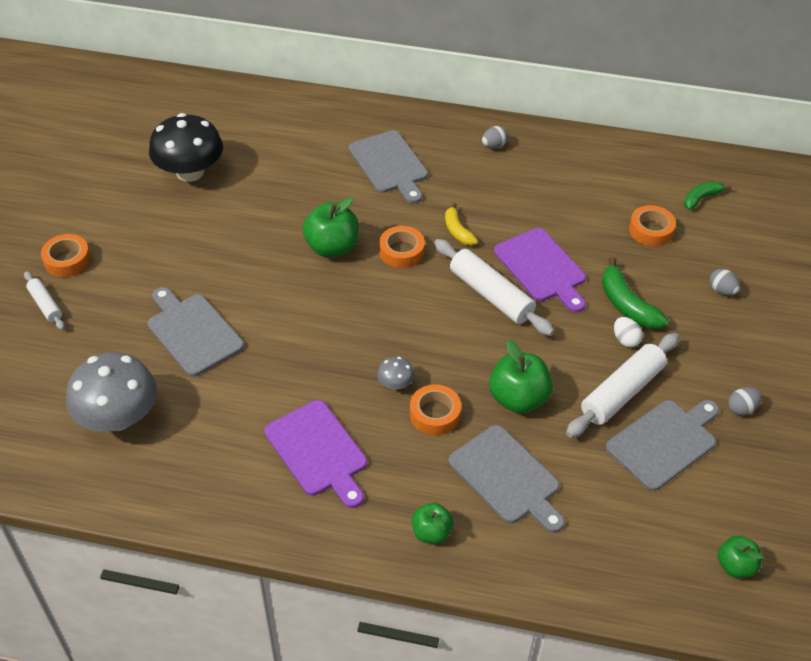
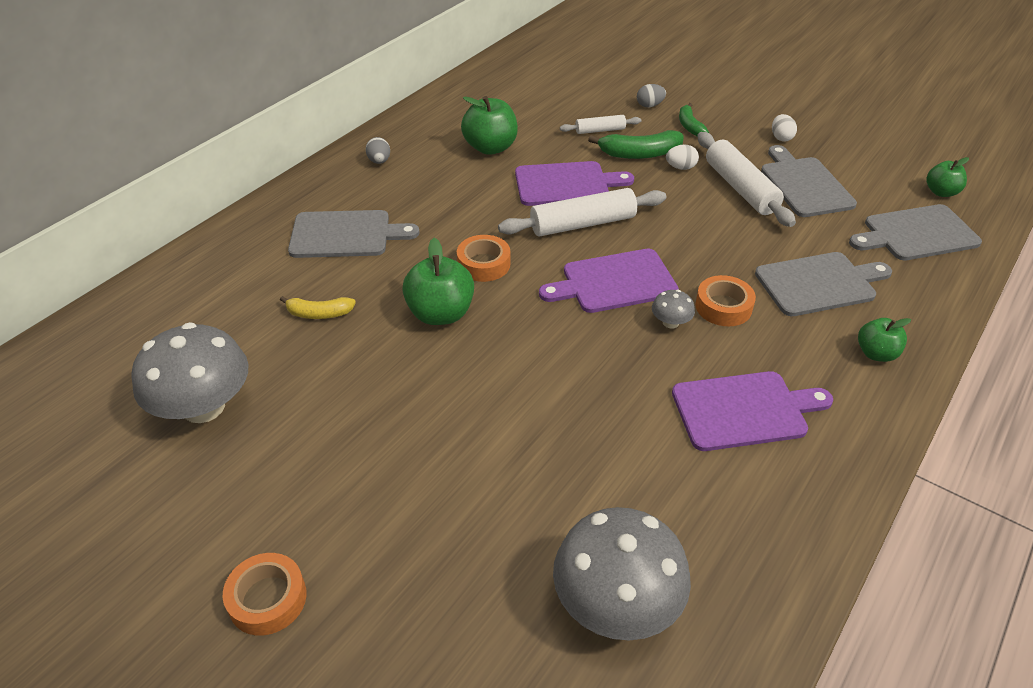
camera: 65 degrees left, 5 degrees down
(46, 305) = (344, 652): white rolling pin -> white rolling pin (600, 130)
(190, 172) = (203, 407): black mushroom -> grey mushroom
(193, 332) = (503, 478): grey cutting board -> grey cutting board (916, 234)
(426, 335) = (614, 282): none -> purple cutting board
(457, 231) = (481, 218): yellow banana -> yellow banana (319, 314)
(518, 398) = (724, 247): green apple -> green apple (490, 148)
(651, 230) = (559, 115): orange tape -> none
(701, 198) = (539, 80): green banana -> green banana (690, 126)
(741, 408) = (781, 138): grey egg -> white egg

